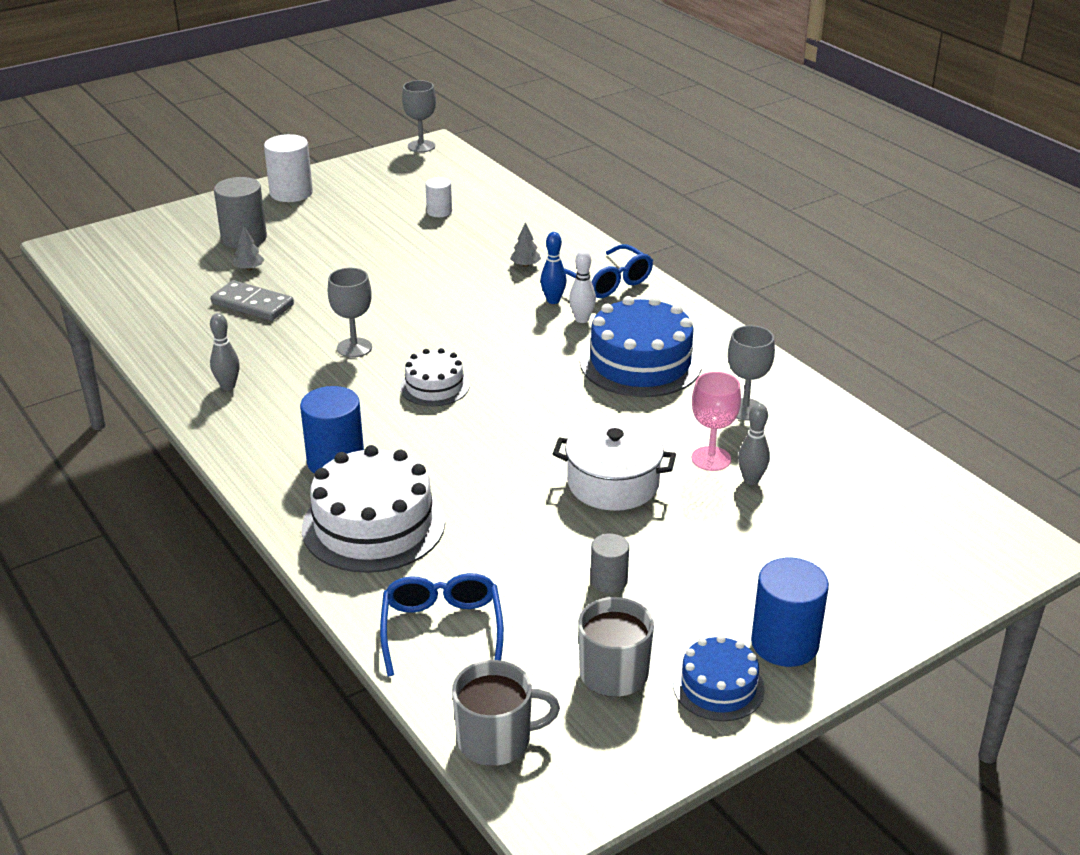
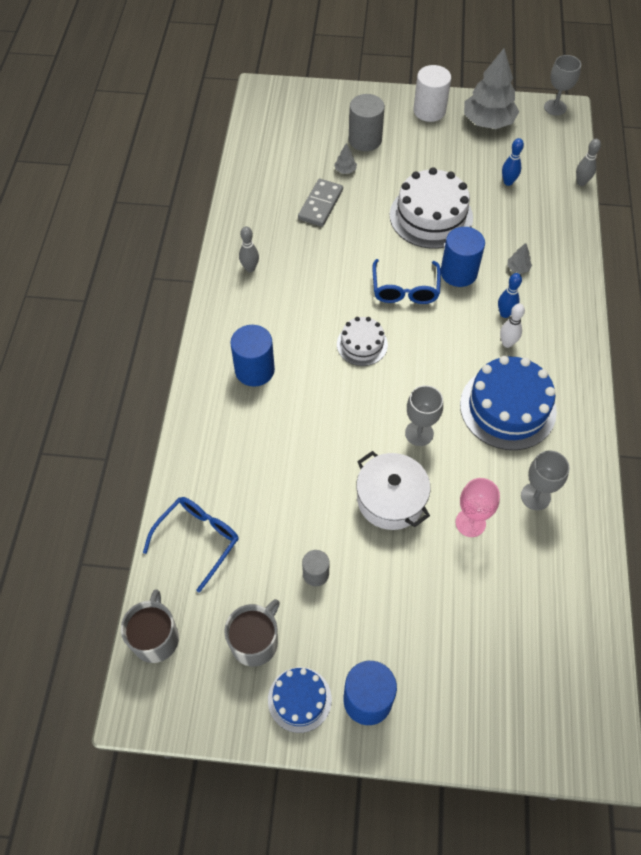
camera: 40 degrees right, 25 degrees up
(252, 304) = (320, 204): grey domino -> grey domino turned 45 degrees clockwise
(354, 348) = (345, 280): grey goblet -> grey goblet (419, 433)
(365, 179) = (488, 122): none -> grey tree
(373, 525) = (231, 435): white cake -> white cake (431, 216)
(439, 211) = (508, 182): white cylinder -> blue bowling pin
(470, 292) = (458, 272): none -> blue cylinder
(496, 740) = (155, 638): grey mug -> grey mug turned 120 degrees counterclockwise
(608, 282) = (558, 318): blue glasses -> blue glasses (405, 290)
(751, 480) = (478, 559): grey bowling pin -> grey bowling pin (581, 182)

